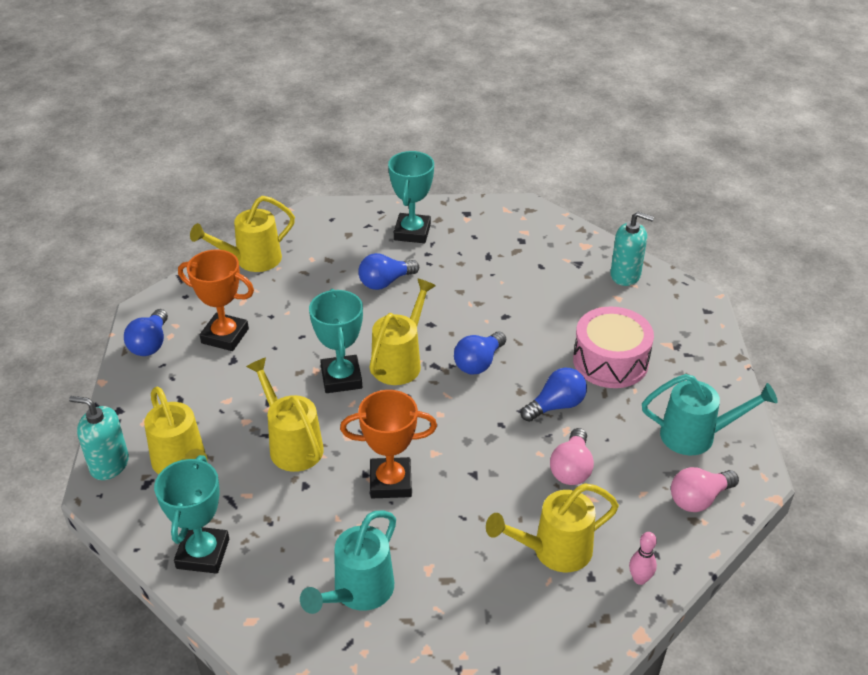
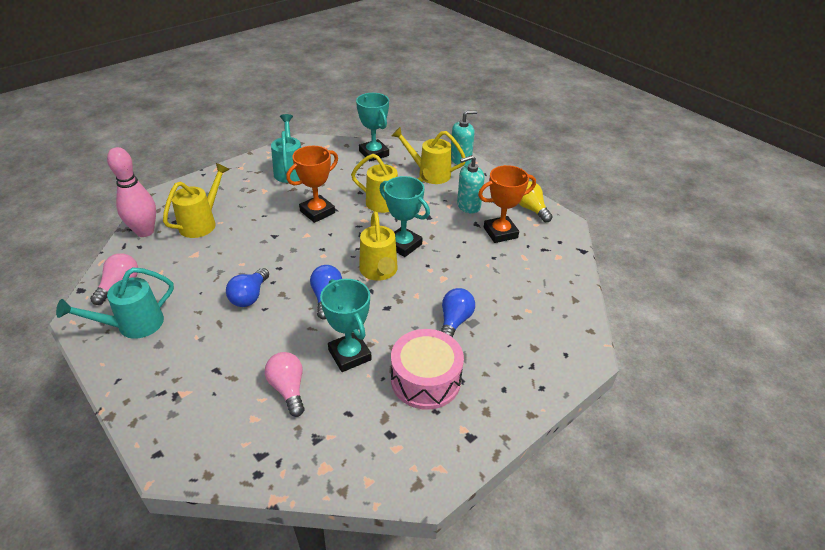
camera: 140 degrees right, 0 degrees up
(150, 344) = (531, 209): blue light bulb -> yellow light bulb
(252, 260) = (562, 286): yellow watering can -> none
(412, 232) = (490, 381): turquoise trophy -> turquoise trophy (349, 355)
(571, 469) = (215, 264): pink light bulb -> pink light bulb (288, 389)
(610, 361) = (227, 350): pink drum -> pink drum (425, 380)
(625, 275) = (260, 451): turquoise soap dispenser -> turquoise soap dispenser (468, 206)
(639, 579) = (145, 231): pink bowling pin -> pink bowling pin, size x2.12

